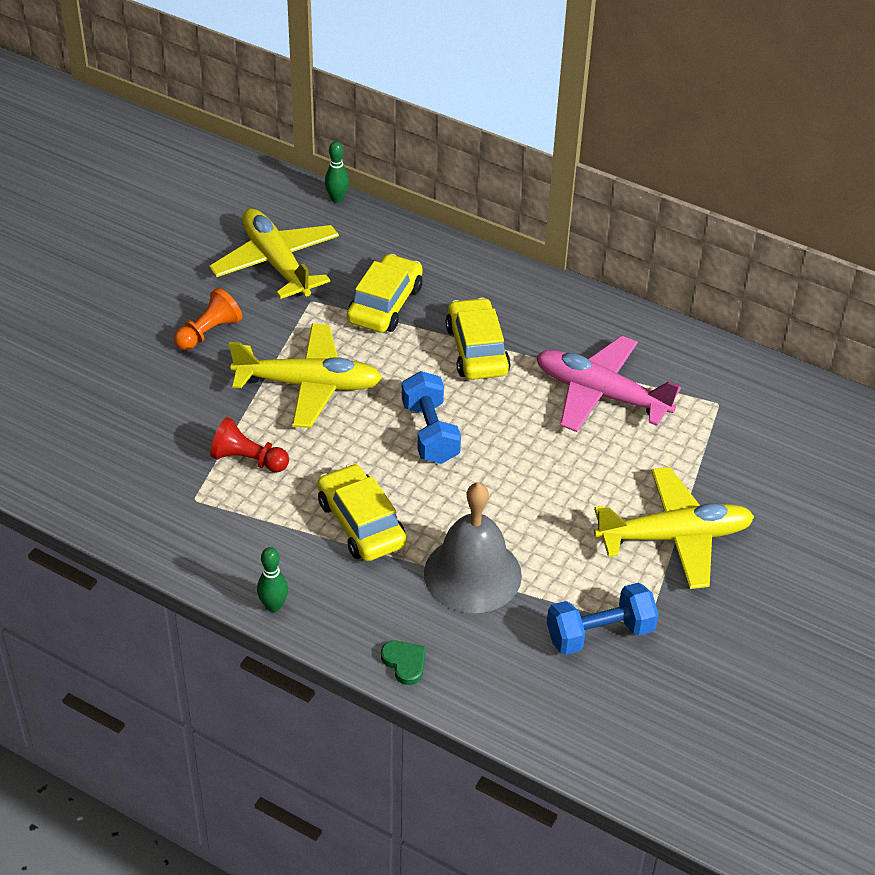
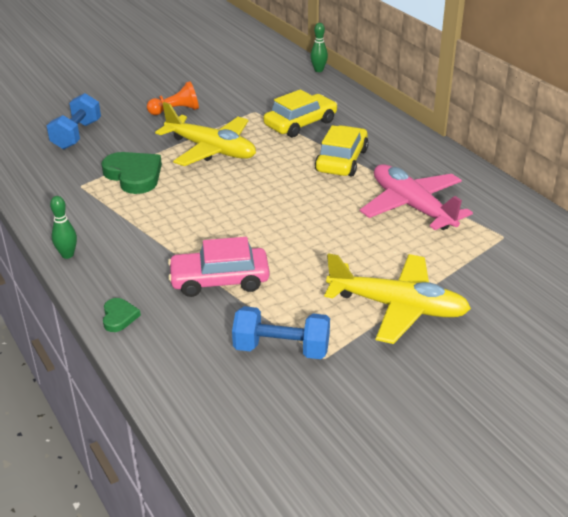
camera: 30 degrees right, 10 degrees down
(248, 460) = (134, 175): red pawn -> green heart
(276, 263) = (250, 90): yellow plane -> none
(361, 523) = (171, 228): yellow car -> none
(430, 433) = (267, 194): blue dumbbell -> blue dumbbell (77, 135)
(472, 574) = (220, 280): grey bell -> pink car

